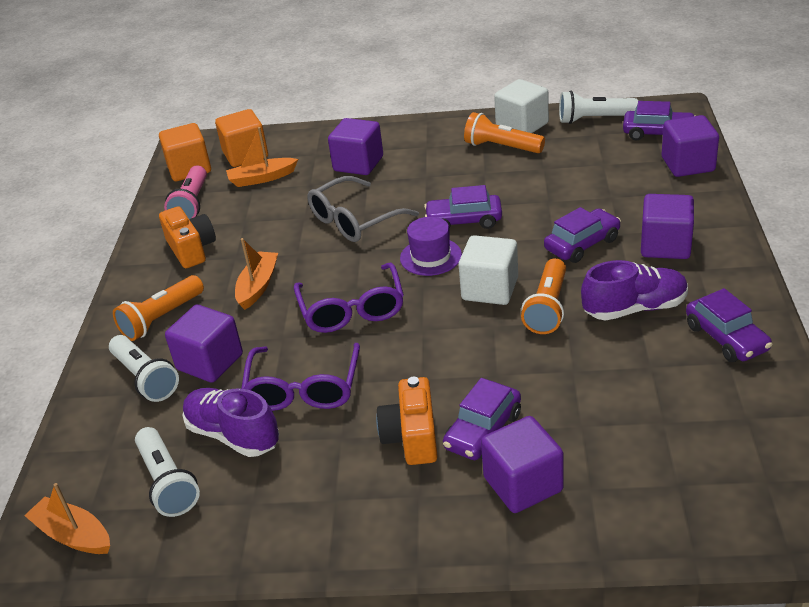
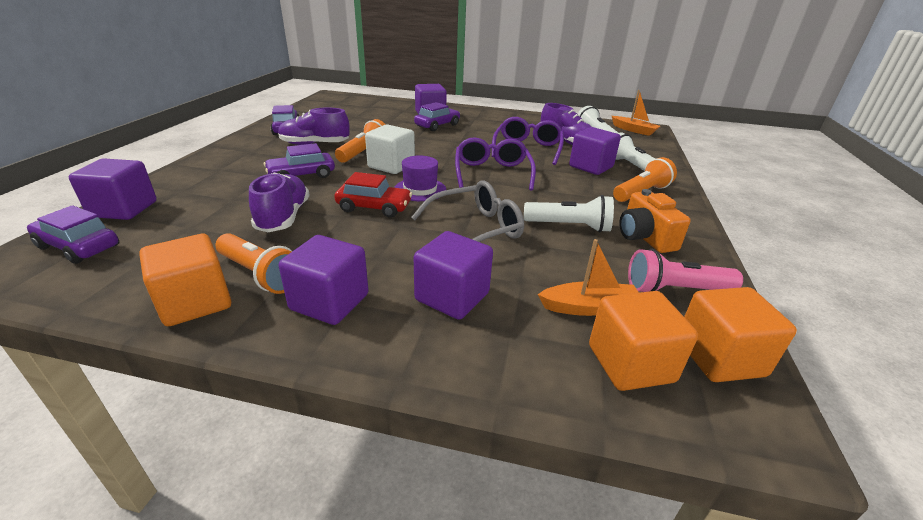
camera: 175 degrees left, 5 degrees down
(192, 204) = (675, 290): pink flashlight -> pink flashlight turned 105 degrees counterclockwise
(258, 286) = (567, 198): orange boat -> none
(412, 437) = (472, 129): orange camera -> none
(464, 221) = (374, 207): purple car -> red car
(522, 125) = (195, 302): white cube -> orange cube
(538, 190) = (283, 217): none -> purple shoe
(594, 119) = (101, 286): white flashlight -> white flashlight (569, 226)
(665, 245) = (249, 164): purple cube -> purple cube (329, 302)

